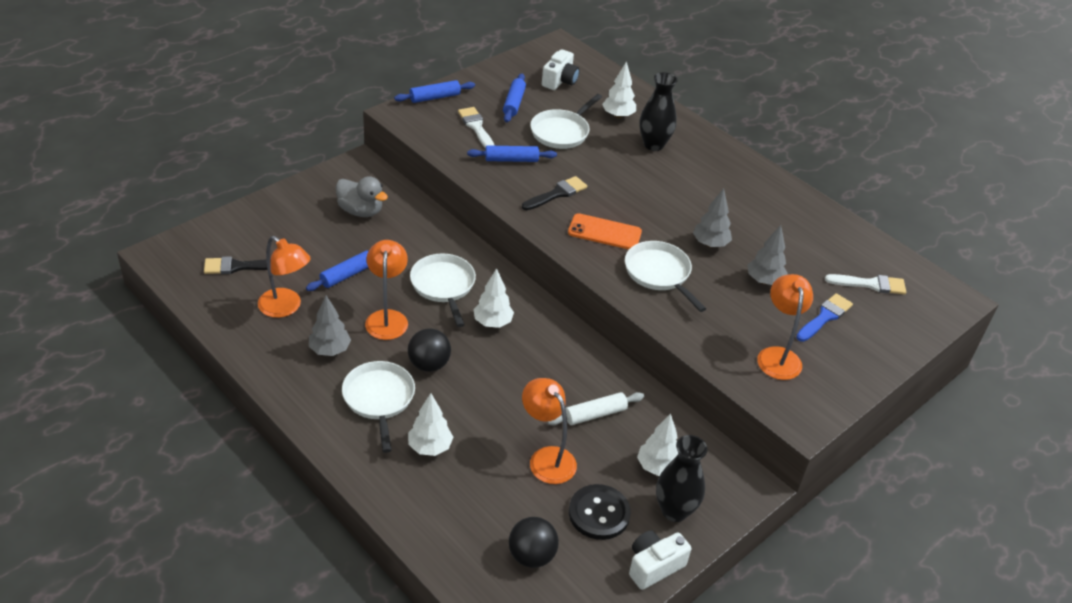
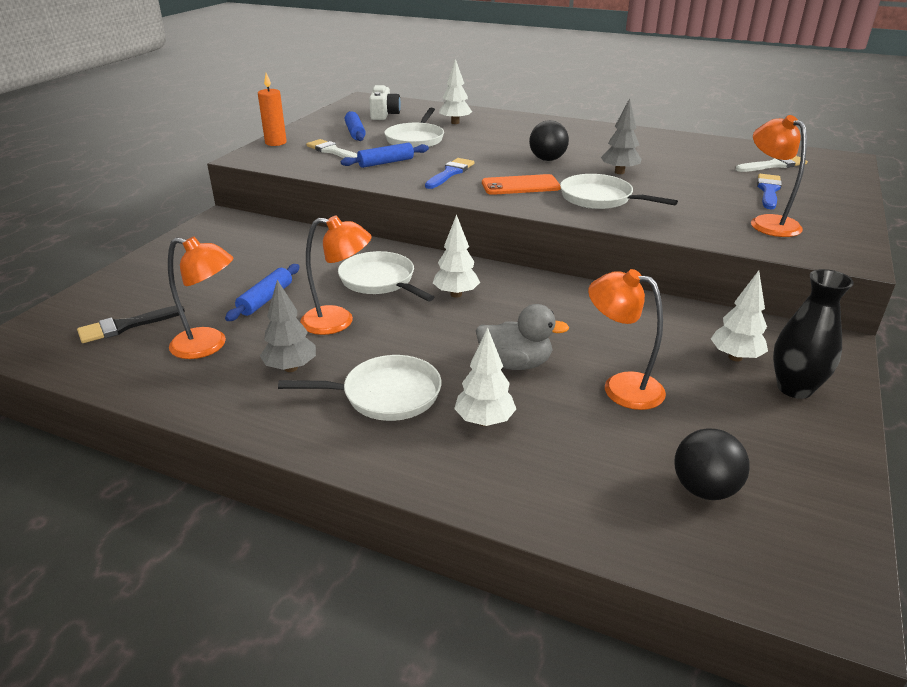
camera: 20 degrees left, 10 degrees down
(361, 211) = (245, 249): grey duck -> grey duck (515, 364)
(379, 399) = (386, 395): white pan -> white pan turned 120 degrees clockwise
(387, 318) = (338, 321): orange lamp -> orange lamp turned 120 degrees clockwise
(429, 364) = (418, 346): black ball -> black ball (547, 159)
(435, 97) = (275, 143): blue rolling pin -> orange candle
(557, 194) = (450, 173): black brush -> blue brush
(595, 414) = (629, 335): white rolling pin -> none
(599, 513) = (727, 418): black button -> none
(653, 144) = (503, 131): black vase -> none
(654, 566) = (837, 447): white camera -> none
(764, 281) = (691, 182): grey tree -> none

